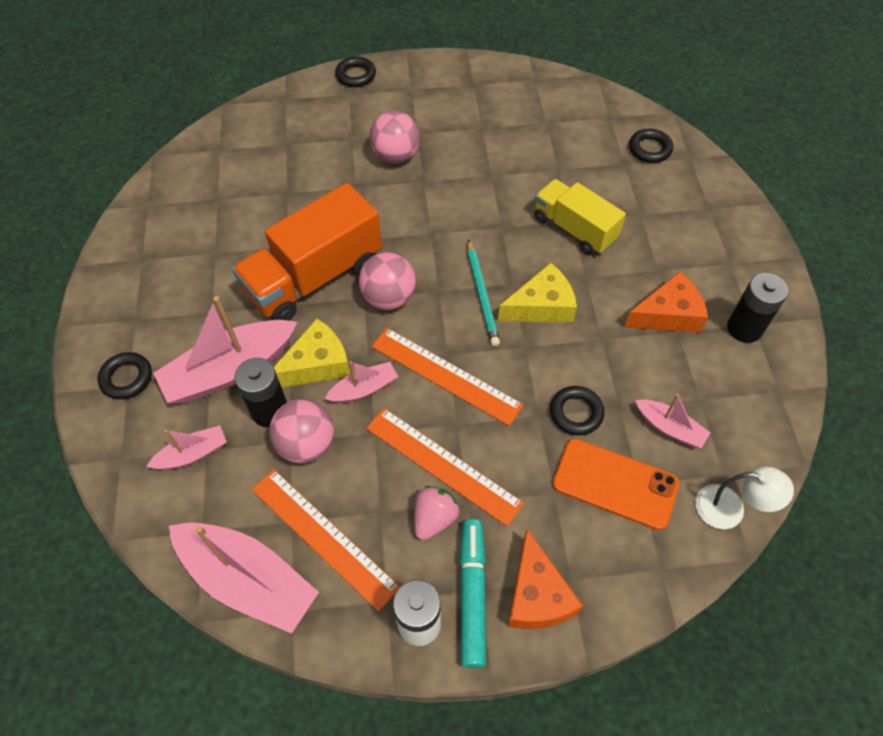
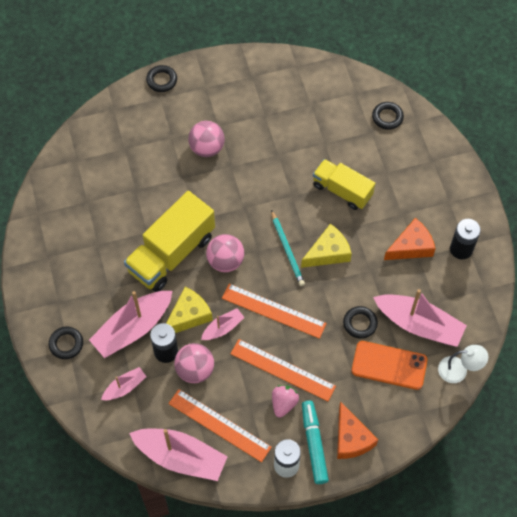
camera: 10 degrees left, 5 degrees up
(314, 277) = (171, 253): orange truck -> yellow truck
(669, 428) = (419, 324): pink boat -> pink boat, size x1.96

